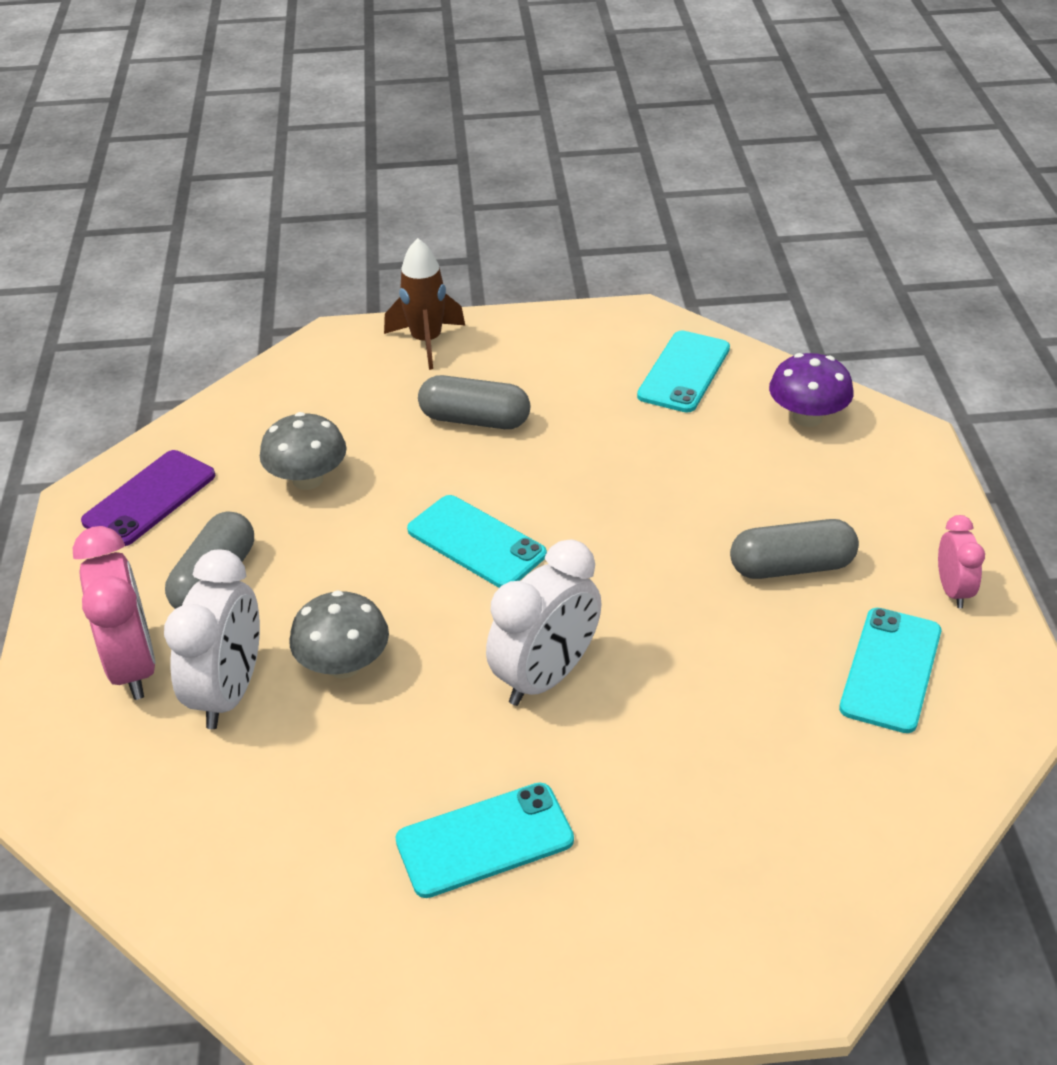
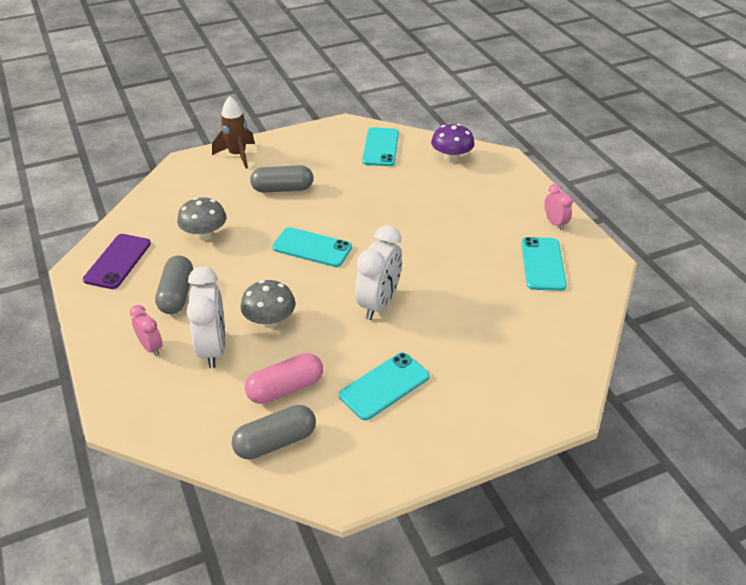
camera: 20 degrees left, 0 degrees up
(133, 666) = (151, 347): pink clock -> pink clock, size x0.55
(313, 799) = (285, 388): none -> pink capsule
(791, 567) = (475, 227): grey capsule -> grey capsule (275, 442)

